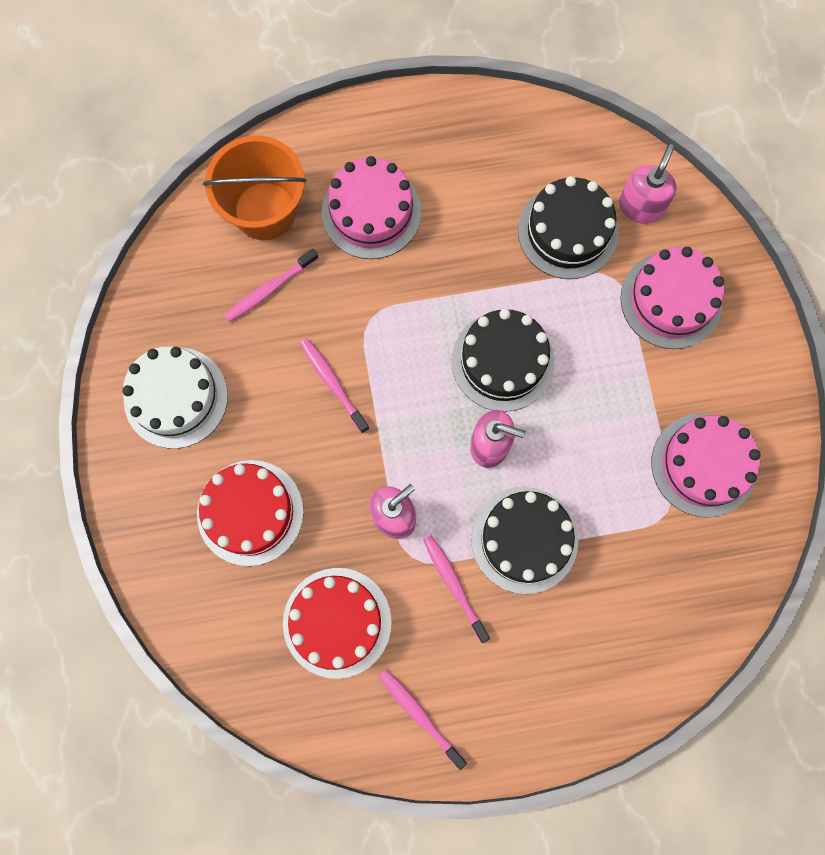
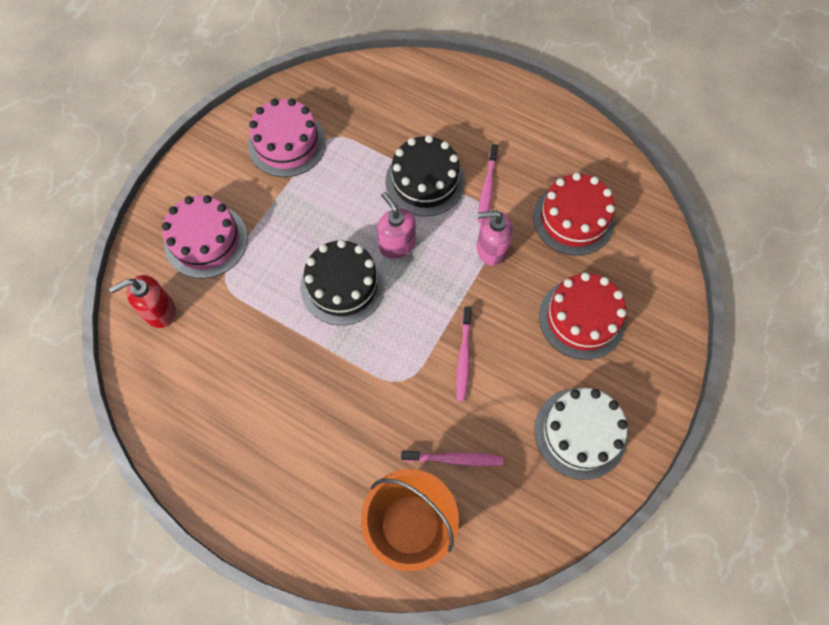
camera: 140 degrees left, 10 degrees down
(371, 212) = (335, 457): pink cake -> none
(419, 715) = (562, 142): pink toothbrush -> none
(568, 231) = (221, 333): black cake -> none
(640, 206) = (159, 311): pink soap dispenser -> red soap dispenser

